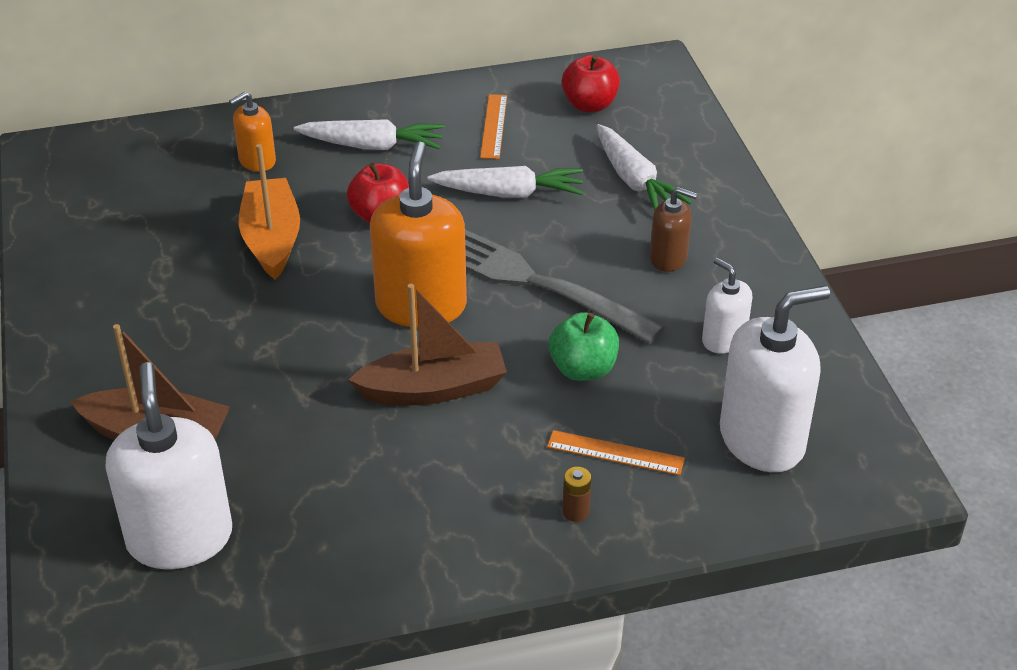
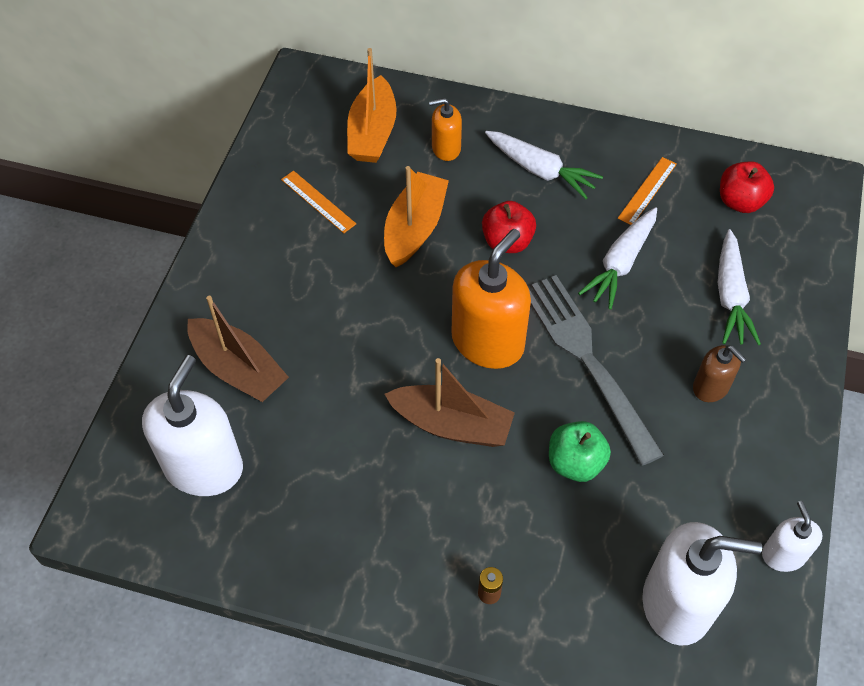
camera: 30 degrees right, 15 degrees up
(163, 174) = (372, 132): none -> orange boat
(510, 193) = (620, 264): white carrot -> white carrot turned 90 degrees clockwise
(615, 453) = (552, 555): orange ruler -> orange ruler (318, 201)
(723, 339) = (706, 490): white soap dispenser -> white soap dispenser (783, 555)

